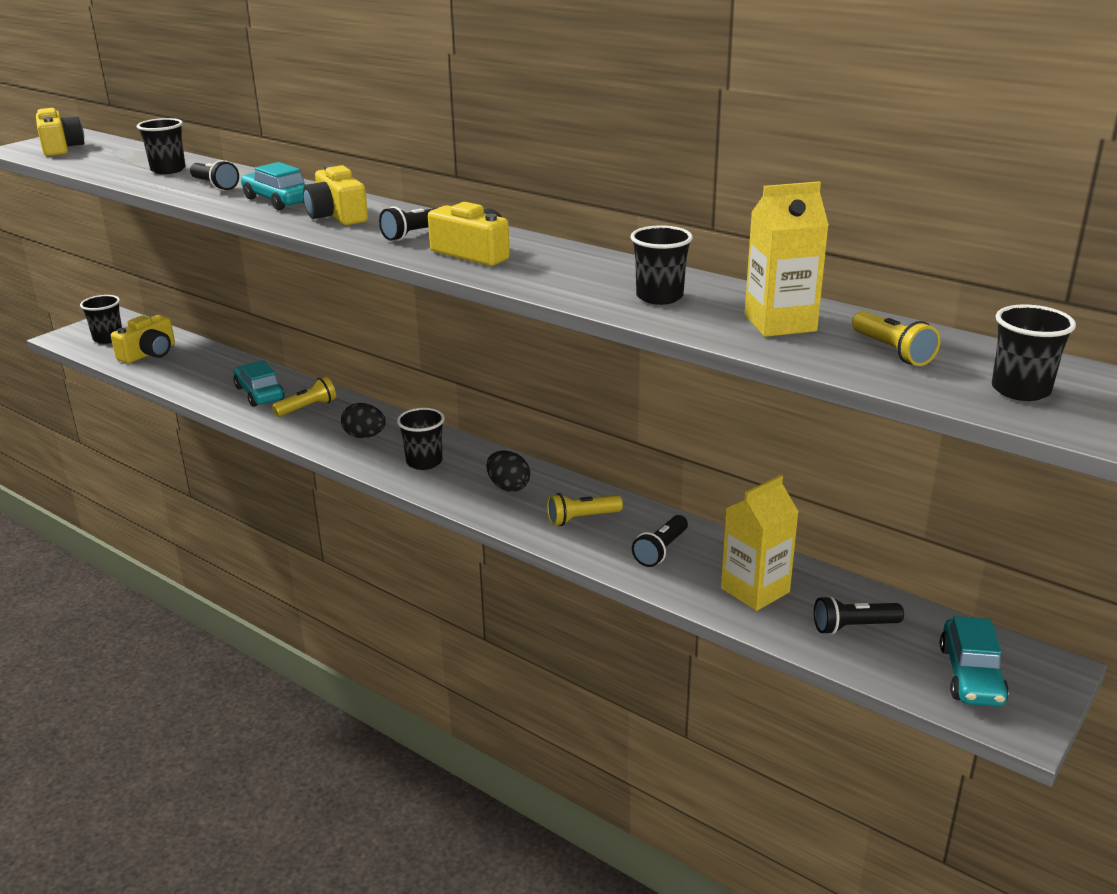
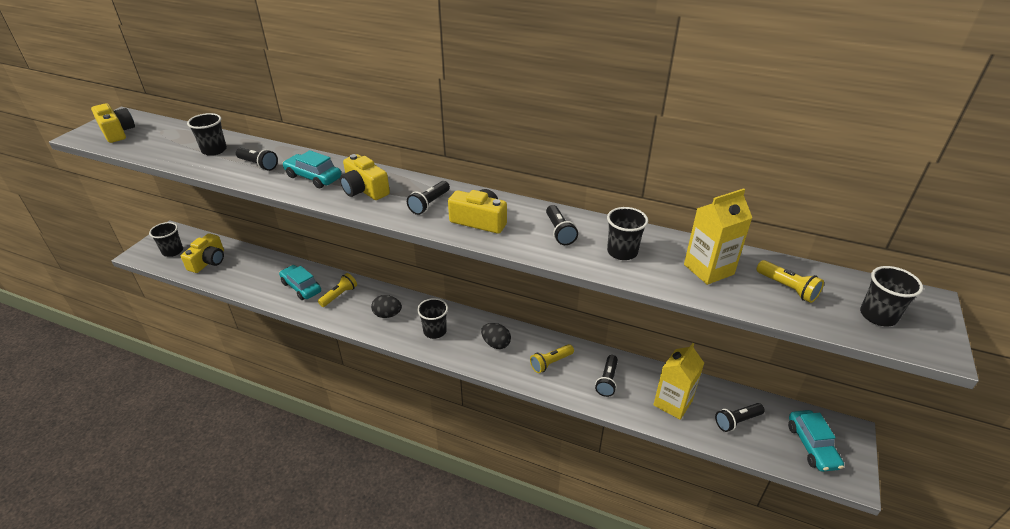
camera: 15 degrees left, 10 degrees up
(581, 272) = (559, 232): none -> black flashlight

